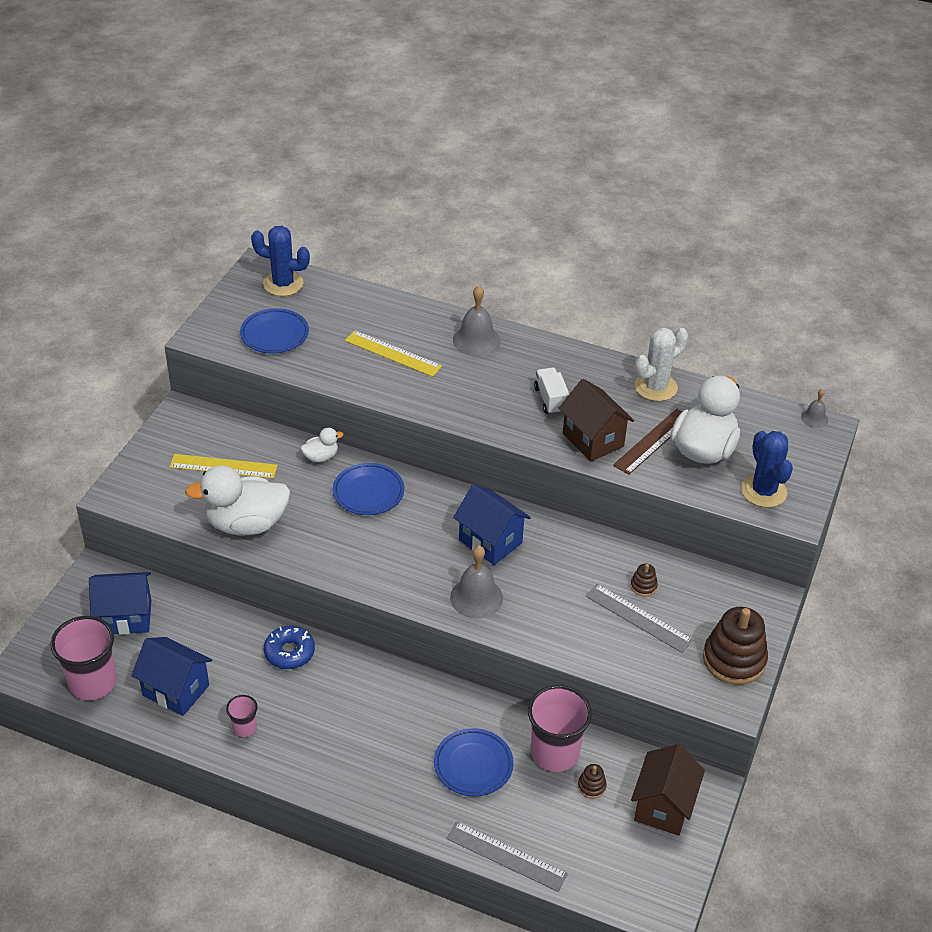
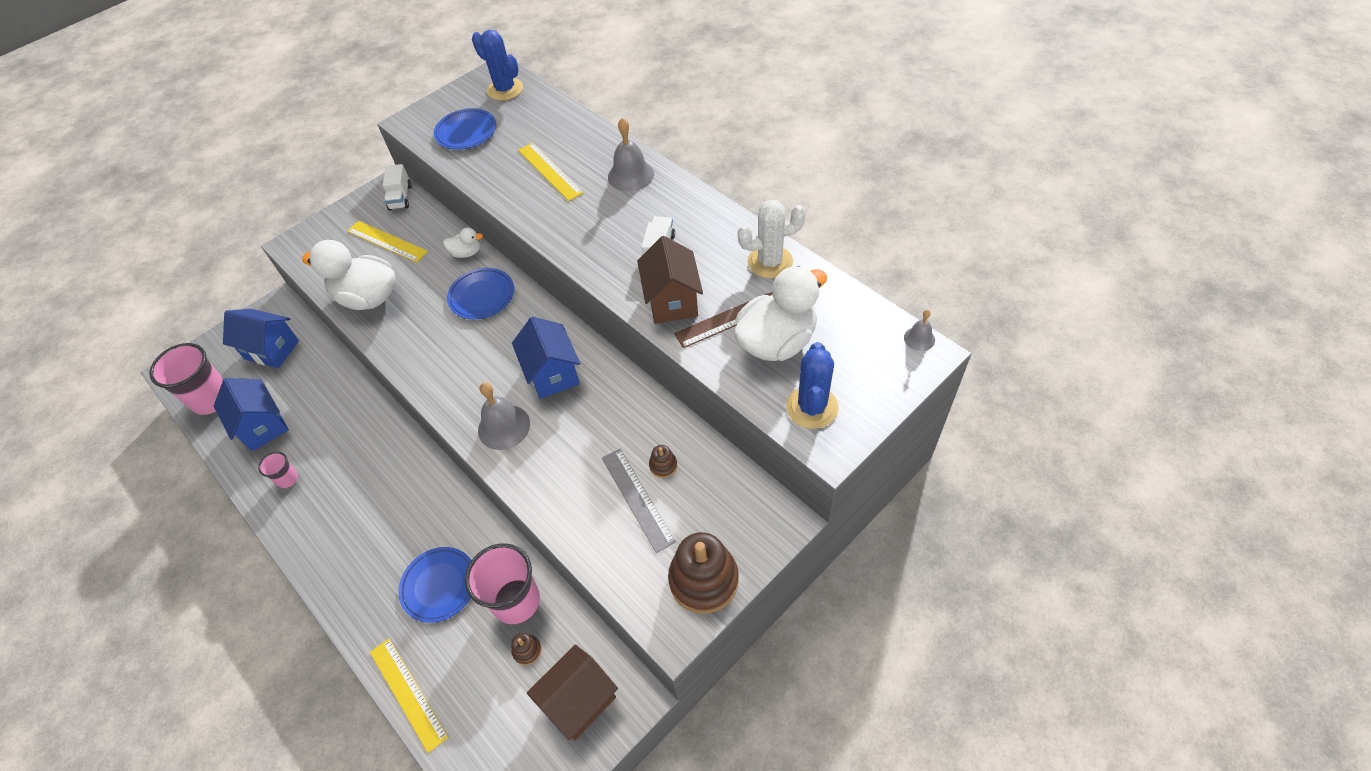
camera: 30 degrees right, 10 degrees up
(204, 420) = (400, 197): none -> white truck
(289, 652) = (366, 421): blue donut -> none
(506, 856) = (408, 693): grey ruler -> yellow ruler

